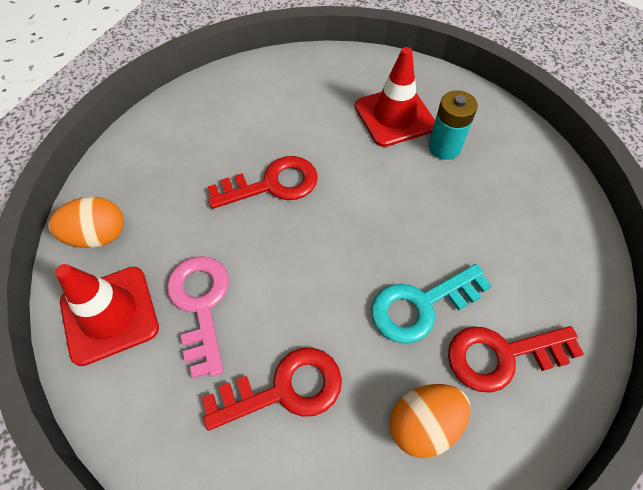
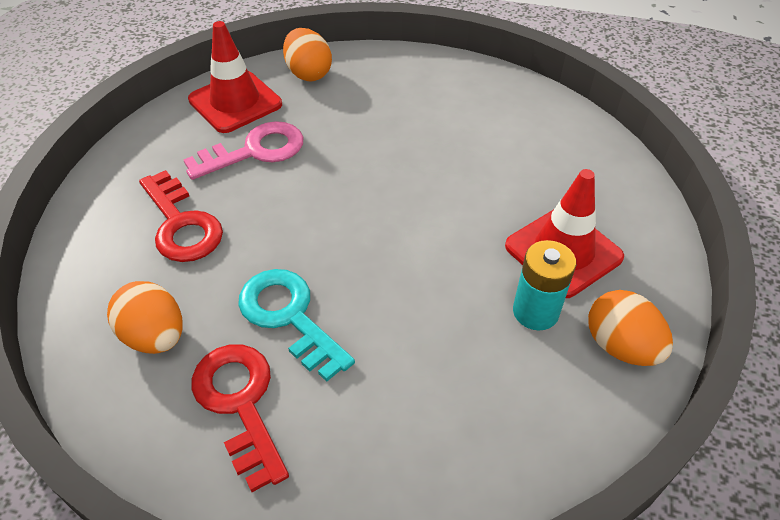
camera: 75 degrees right, 10 degrees down
(272, 184) = (407, 166): red key -> none
(479, 114) = (620, 346): none -> orange egg

